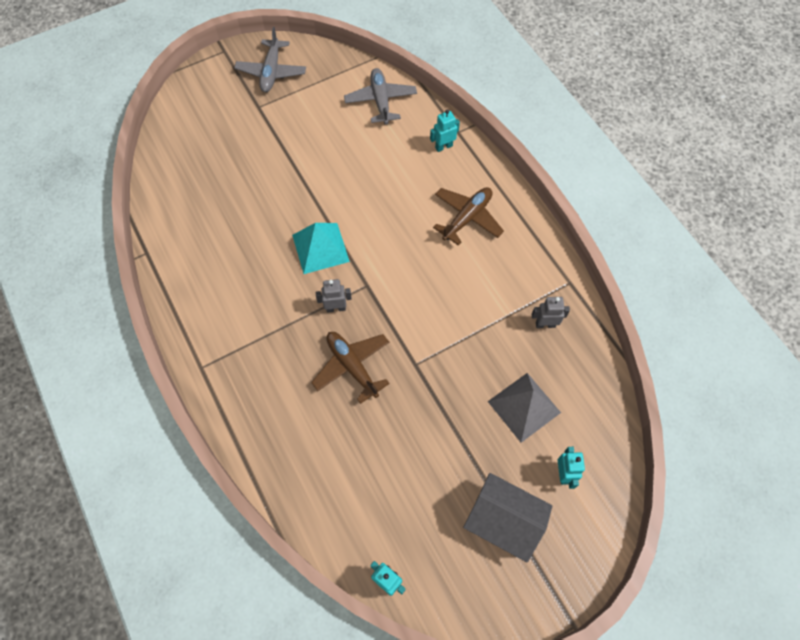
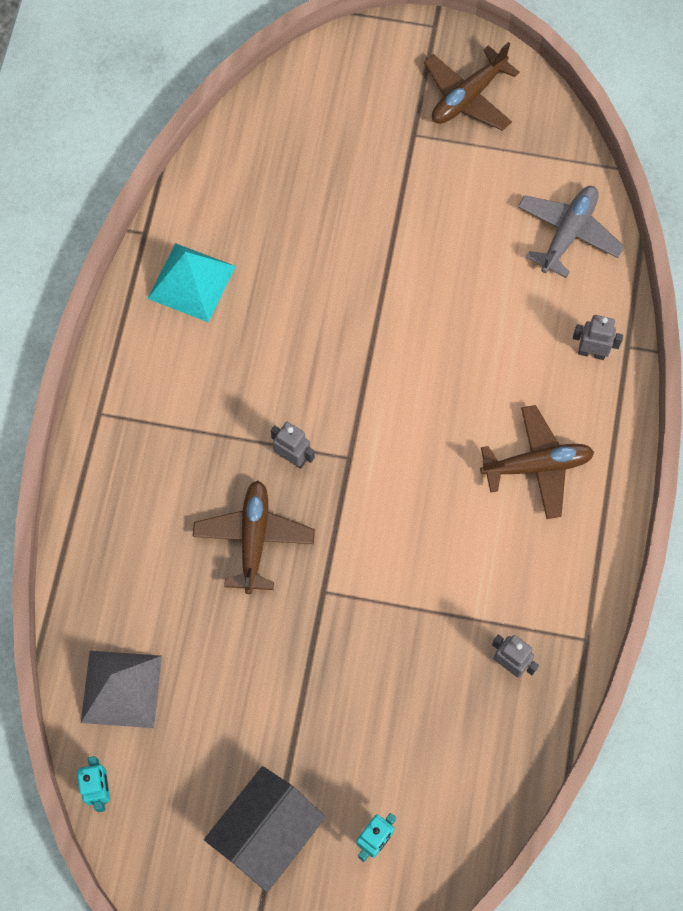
camera: 40 degrees right, 5 degrees up
(271, 72) = (468, 97): grey plane -> brown plane
(320, 248) = (336, 372): turquoise pyramid -> turquoise pyramid (191, 282)
(443, 146) = (591, 352): turquoise robot -> grey robot
(503, 521) = (266, 832): grey house -> grey house turned 60 degrees clockwise
(524, 407) = (399, 735): grey pyramid -> grey pyramid (121, 689)

